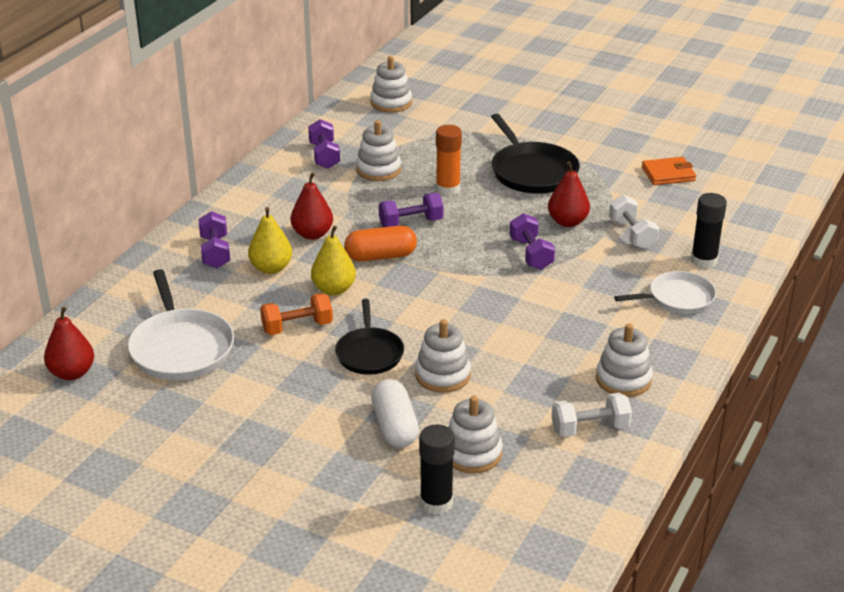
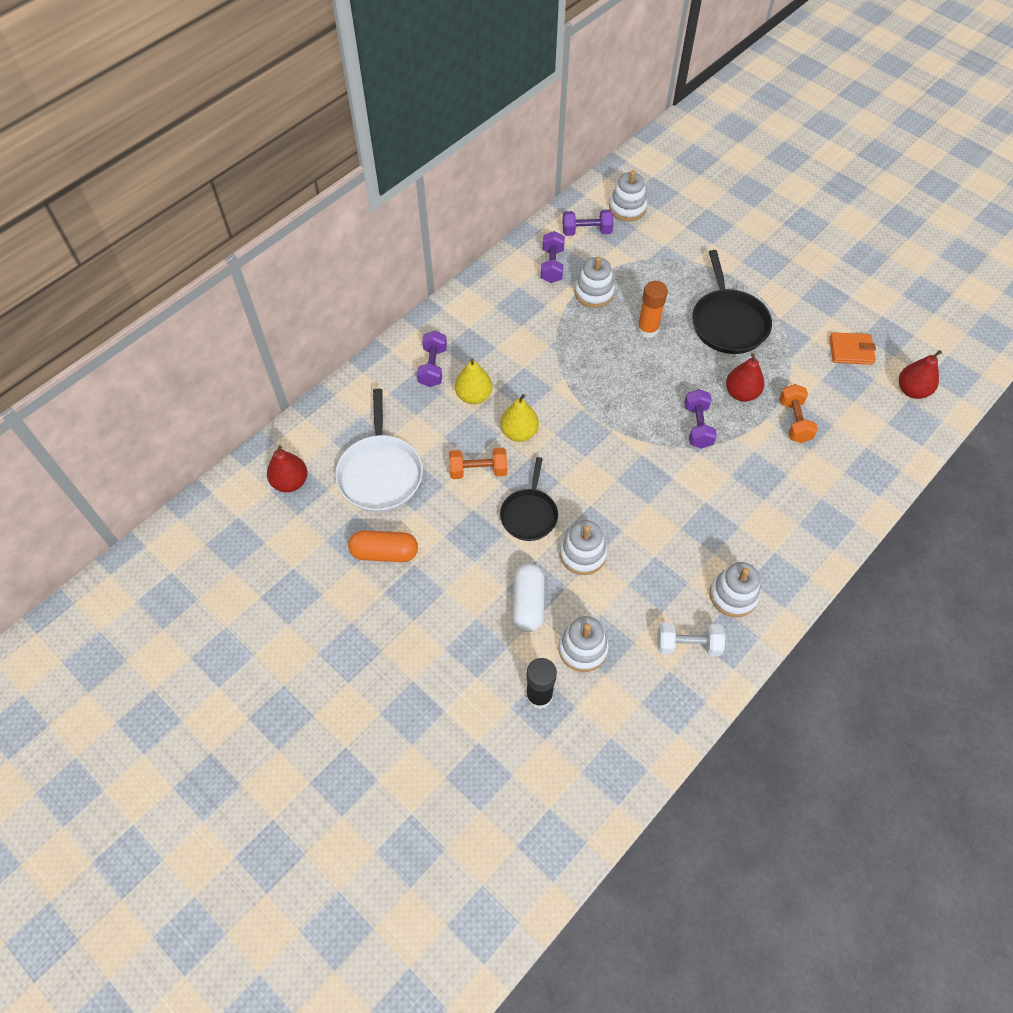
camera: 15 degrees right, 25 degrees up
(312, 234) = (518, 362): red pear -> red pear (912, 390)
(381, 256) = (568, 401): orange capsule -> orange capsule (384, 552)
(411, 223) = (604, 366): purple dumbbell -> purple dumbbell (586, 231)
(632, 234) = (794, 421): white dumbbell -> orange dumbbell
(677, 298) = (810, 509): white pan -> none
(703, 261) = (848, 468): black glue stick -> none

